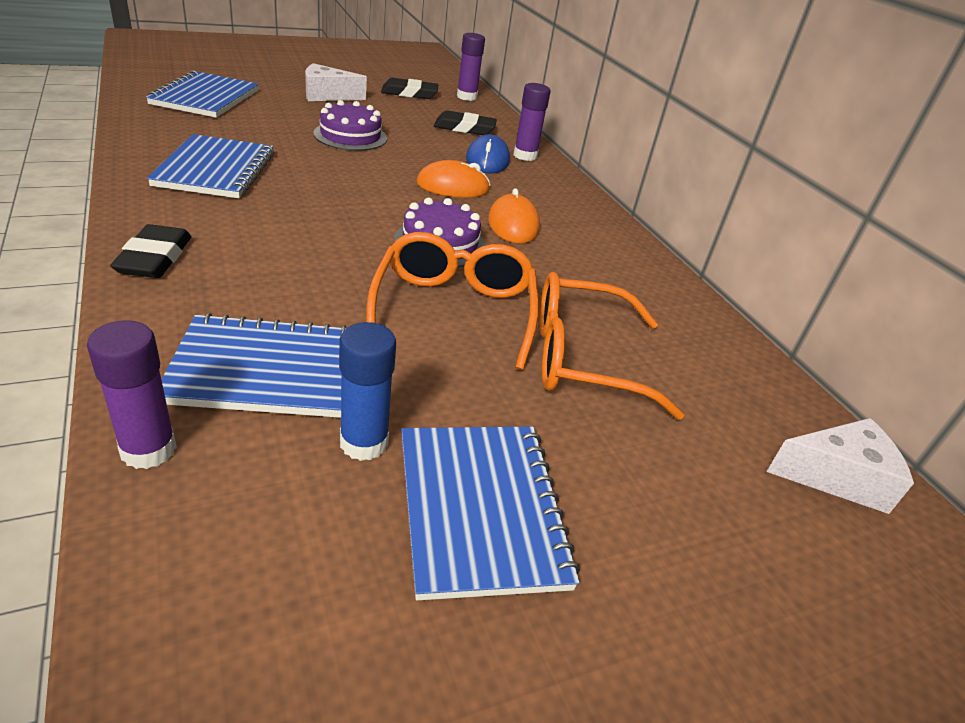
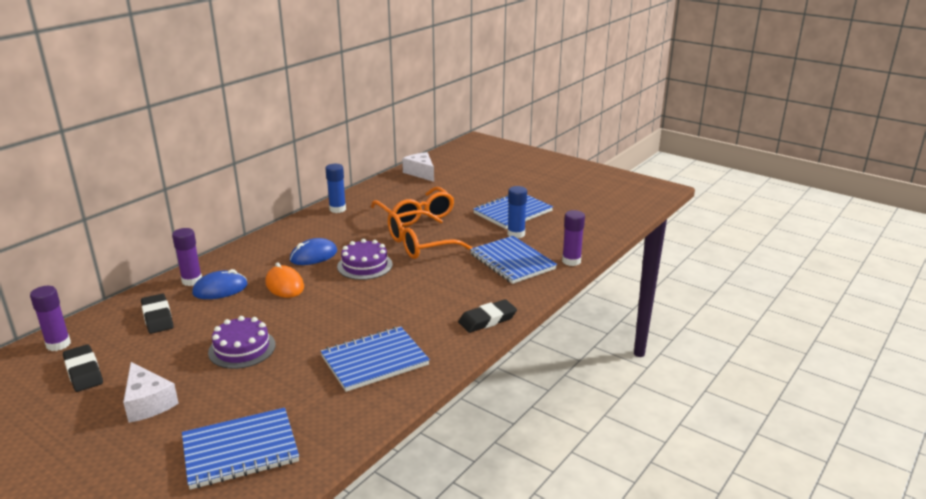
camera: 115 degrees left, 10 degrees down
(513, 224) = (313, 256): orange mouse -> blue mouse
(670, 296) = (337, 209): none -> blue glue stick

